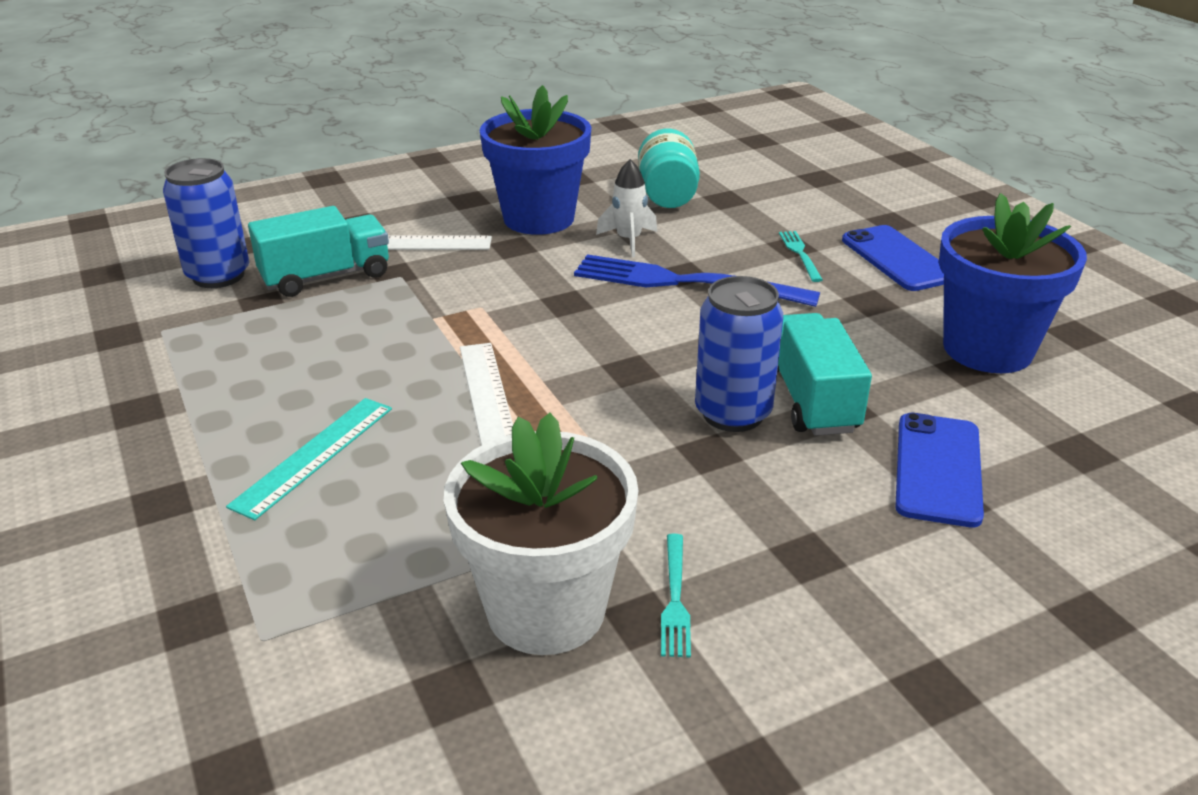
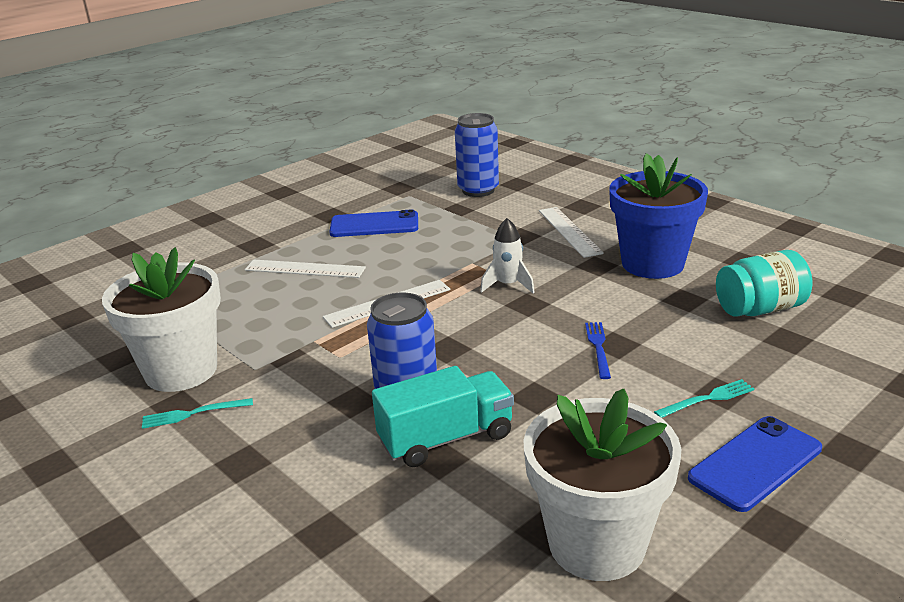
camera: 75 degrees right, 5 degrees down
(314, 455) = (305, 269): turquoise ruler -> white ruler
(326, 277) = (500, 218): turquoise truck -> none
(628, 240) = (651, 308): white rocket -> white rocket (508, 285)
(685, 282) = (598, 347): blue fork -> blue fork, size x0.46
(937, 469) = (367, 521): blue phone -> blue phone (374, 225)
(987, 349) = (597, 544): blue flower pot -> white flower pot

